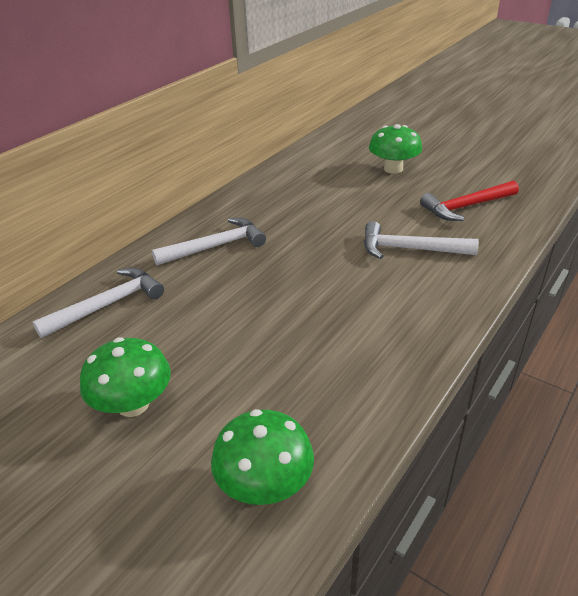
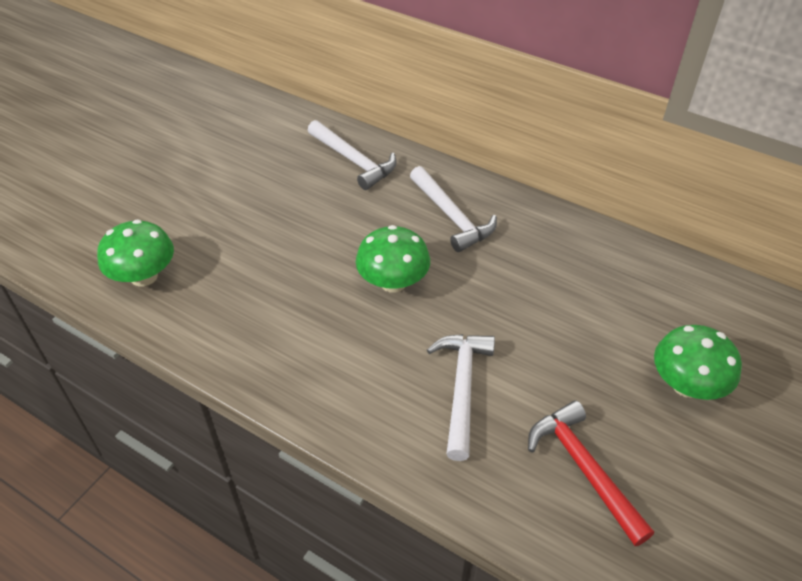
camera: 85 degrees right, 10 degrees up
(133, 404) = (233, 197): green mushroom -> green mushroom (393, 282)

